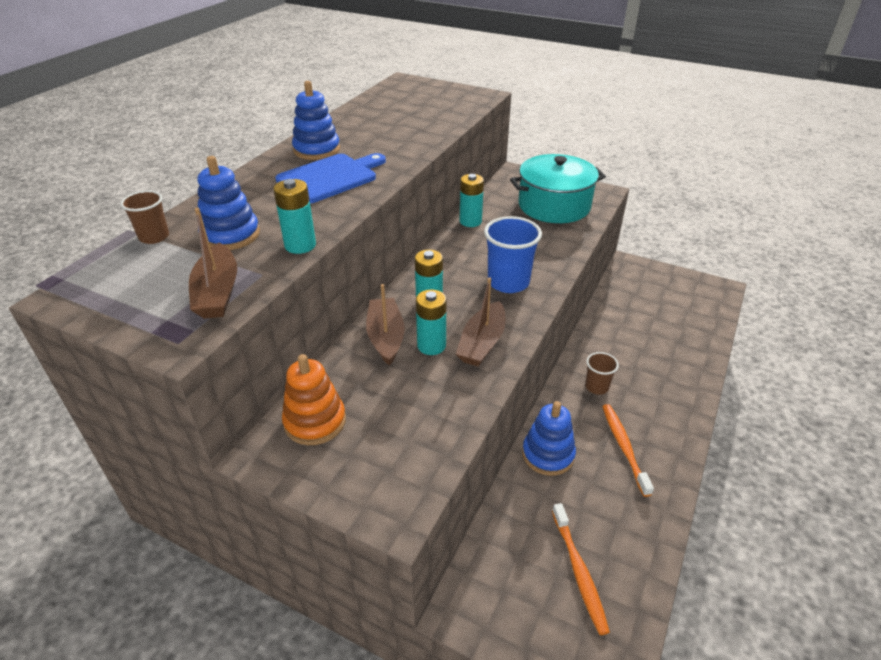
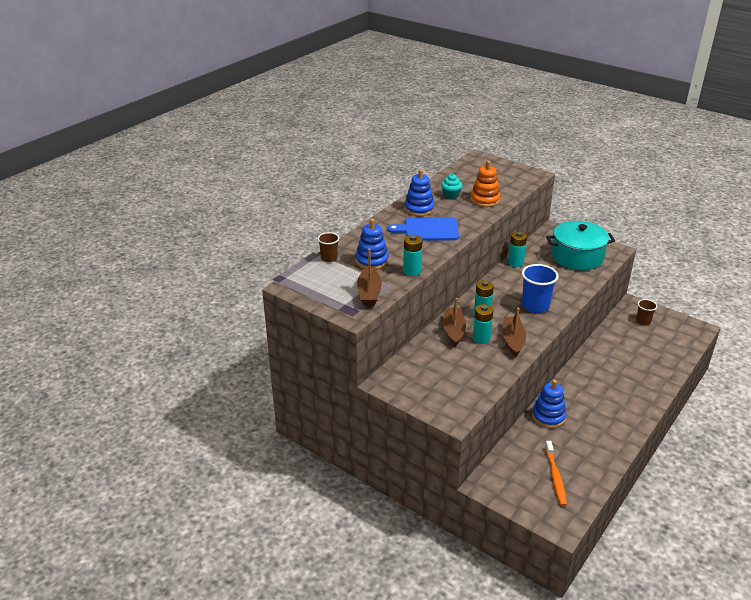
camera: 10 degrees right, 5 degrees down
(315, 421) = (411, 371): orange stacking toy -> orange stacking toy (485, 200)
(330, 177) = (428, 229): blue cutting board -> blue cutting board turned 150 degrees counterclockwise
(366, 128) = (451, 195): none -> turquoise cupcake
(482, 343) = (513, 340): brown boat -> brown boat turned 150 degrees clockwise
(596, 387) = (589, 382): brown cup -> brown cup (643, 321)
(624, 447) = (599, 418): orange toothbrush -> none

